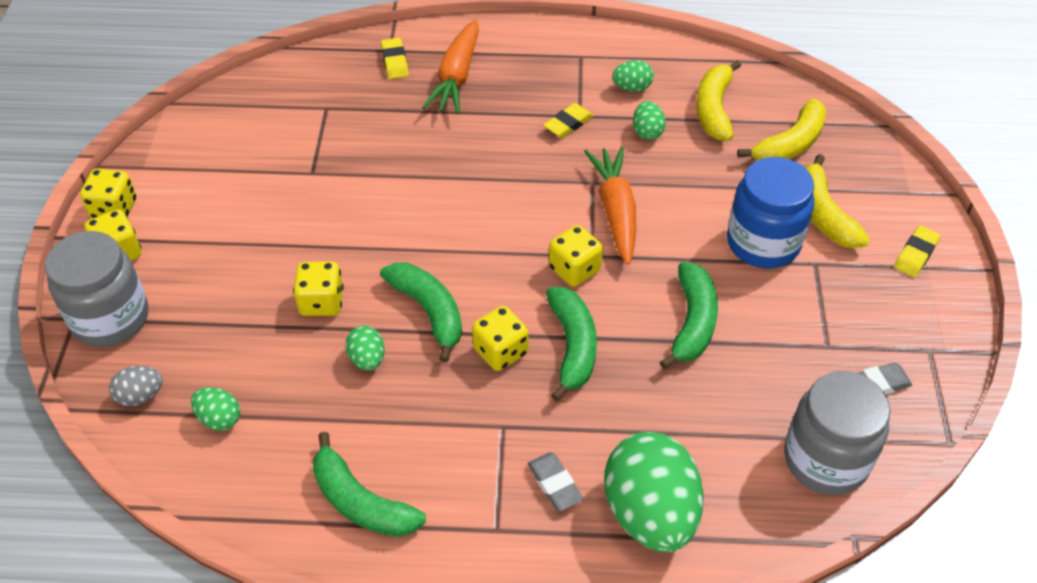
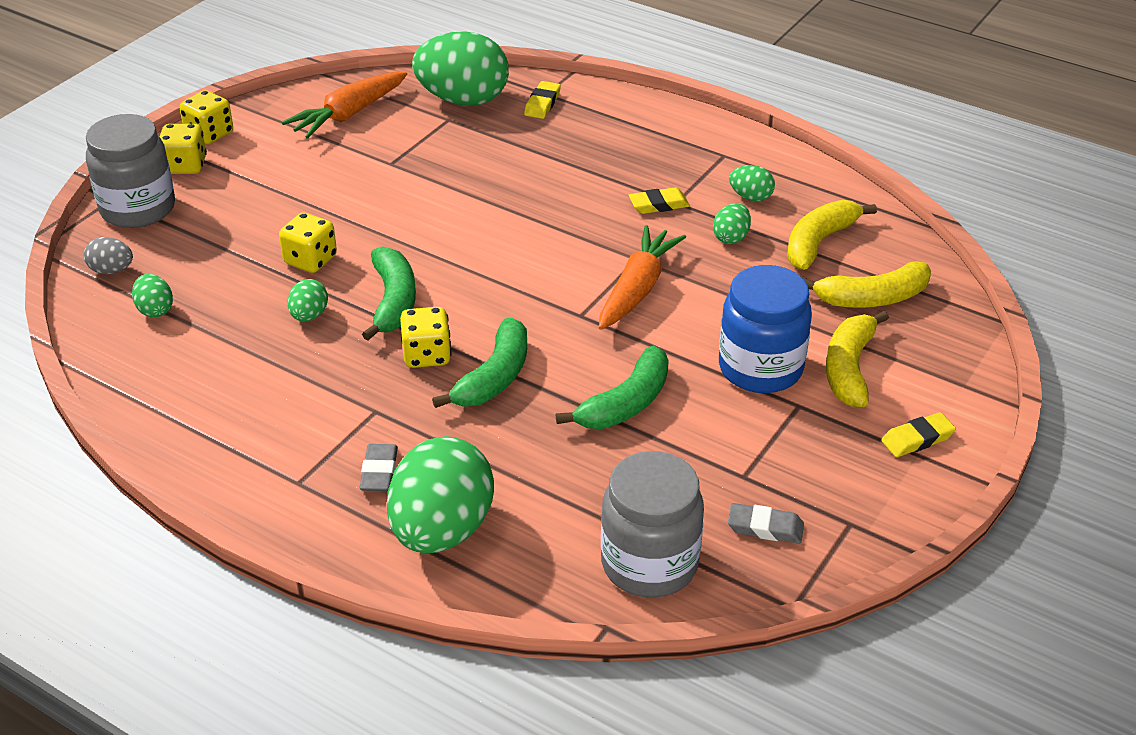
camera: 30 degrees right, 10 degrees down
(323, 83) = (463, 100): none -> green egg
(361, 502) = (209, 414): green banana -> none
(456, 77) = (588, 133): orange carrot -> orange carrot (349, 114)
(574, 269) = (553, 320): yellow dice -> none

